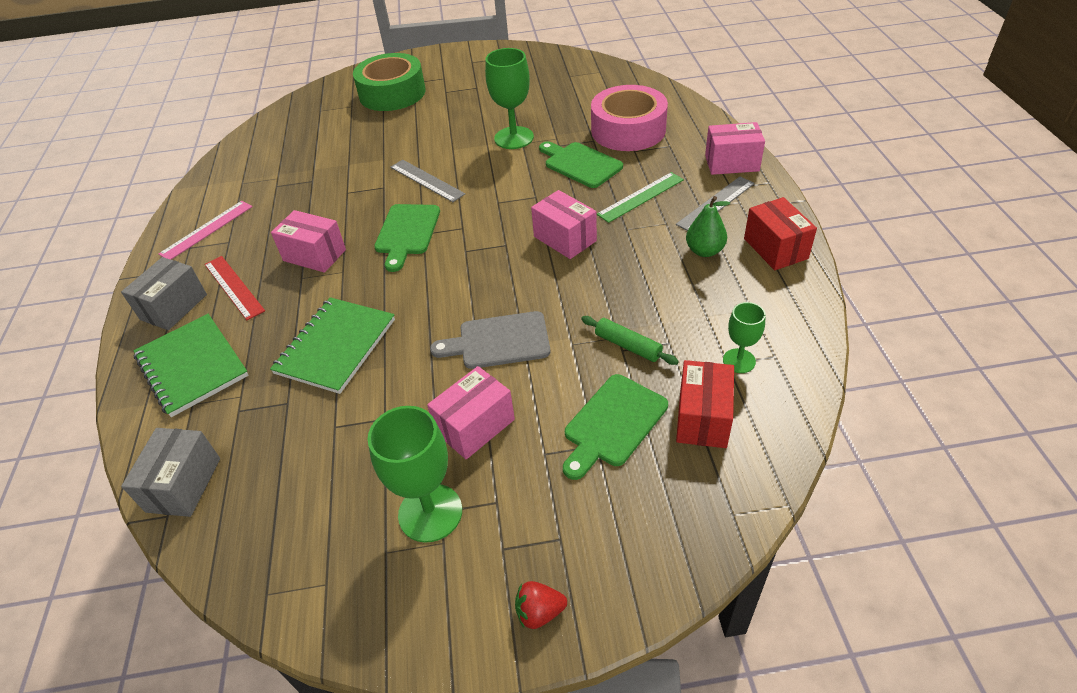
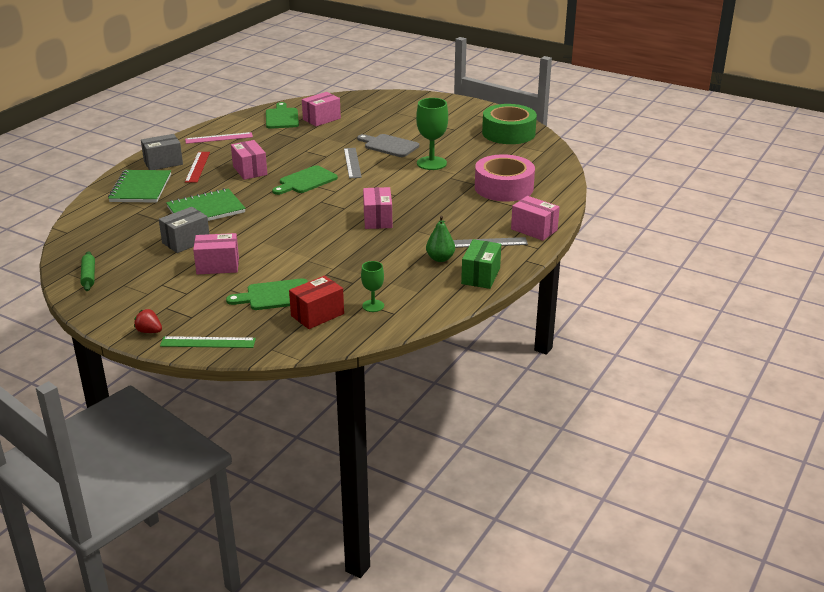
camera: 35 degrees right, 15 degrees down
(183, 484) = (85, 226): grey box -> grey box (186, 241)
(308, 142) = (321, 119): none -> pink box
(392, 93) = (402, 113): green tape -> green tape (508, 133)
(430, 513) = (157, 282): green goblet -> none
(499, 341) = (277, 243): grey cutting board -> grey cutting board (389, 145)
(580, 164) = (446, 191): green cutting board -> green cutting board (282, 117)
(628, 345) = (331, 274): green rolling pin -> green rolling pin (89, 276)
(640, 197) = (451, 221): green ruler -> green ruler (208, 342)
(775, 248) = (480, 276): red box -> green box

